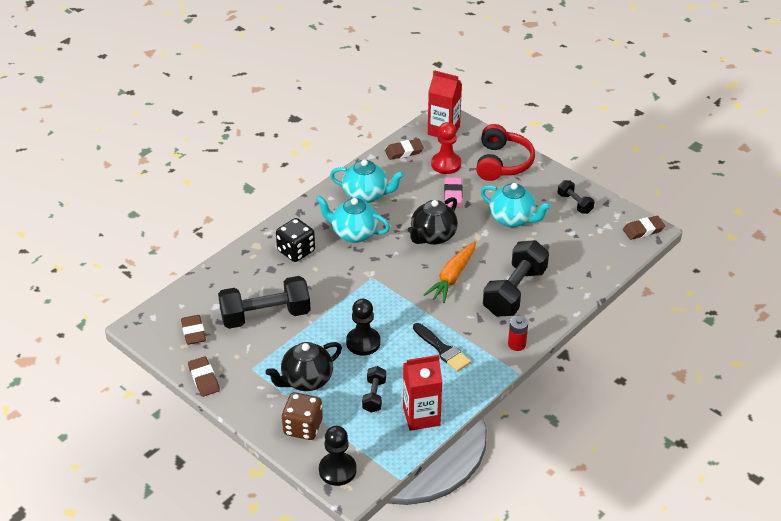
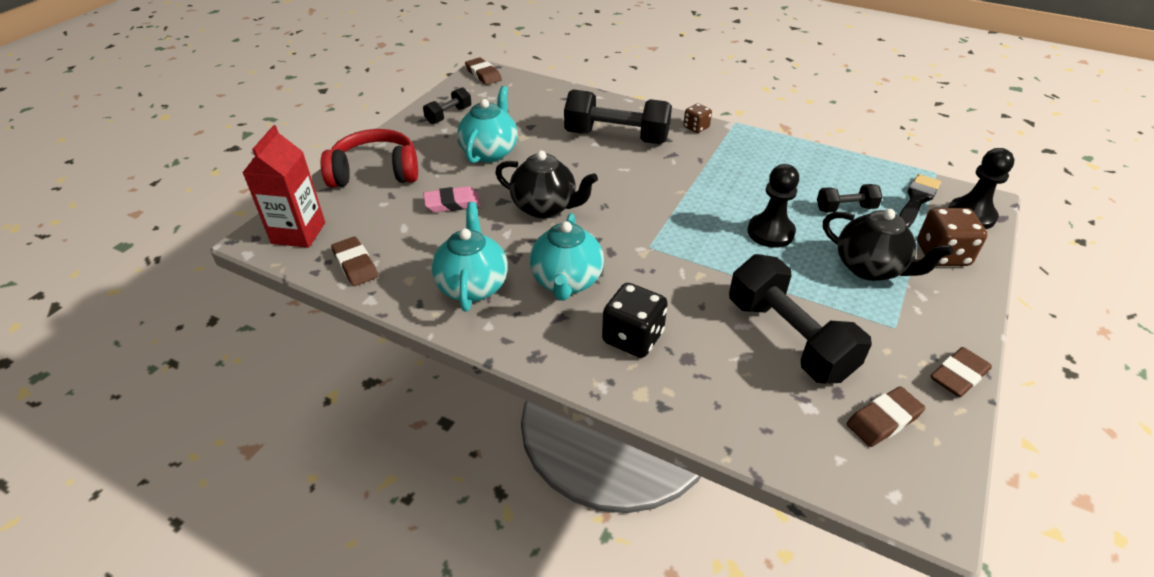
camera: 105 degrees left, 0 degrees up
(421, 416) = (844, 172): red carton -> none
(442, 349) = (737, 172): black brush -> black brush (916, 200)
(446, 164) = (383, 219): red pawn -> none
(452, 277) = (615, 181): orange carrot -> none
(516, 344) = (696, 127): red battery -> brown dice

